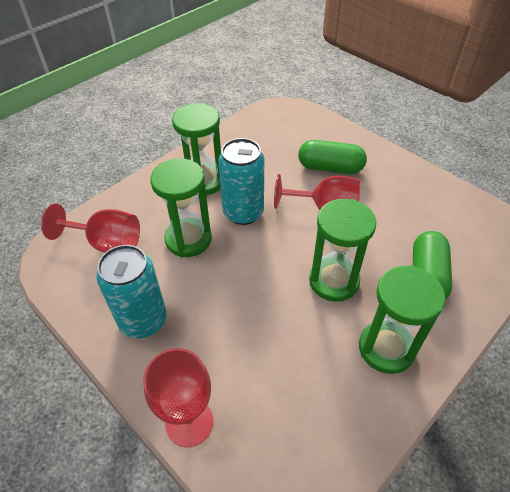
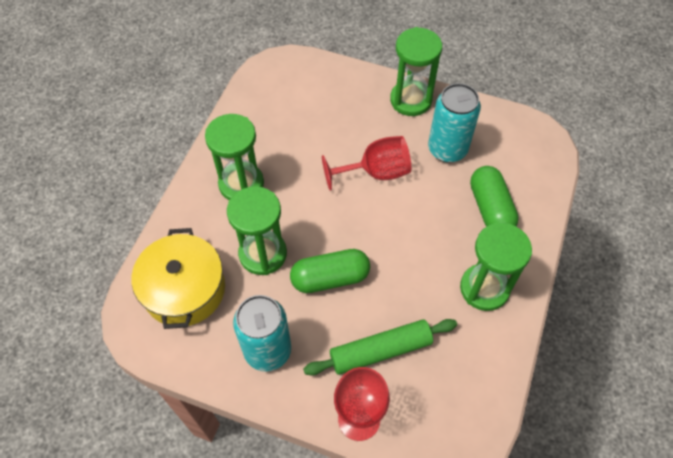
camera: 25 degrees left, 10 degrees up
(107, 243) = (184, 289): red goblet -> yellow pot
(243, 213) = (300, 205): turquoise can -> turquoise can (447, 149)
(247, 364) = (380, 350): none -> green rolling pin
(330, 168) = (358, 123): green capsule -> green capsule (330, 278)
(333, 281) = (415, 244): green hourglass -> green hourglass (411, 100)

